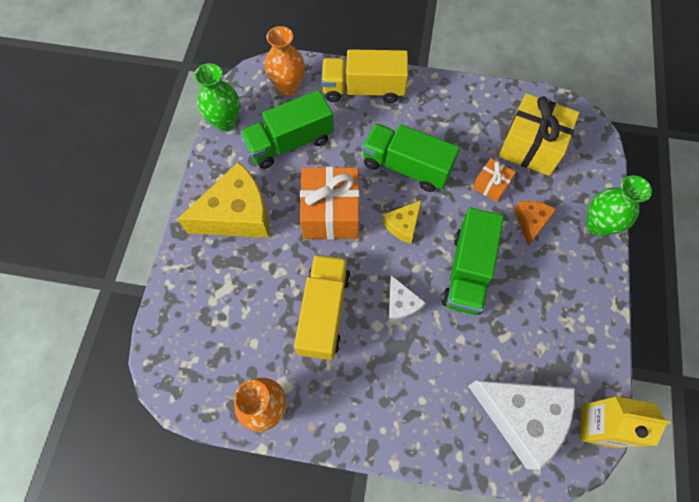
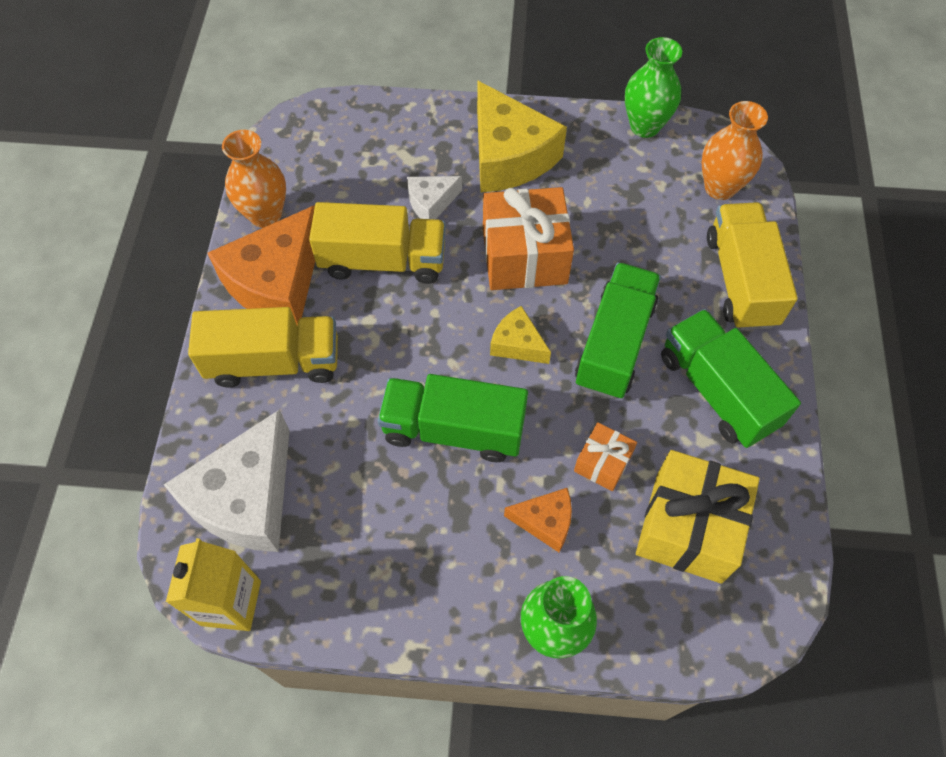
camera: 85 degrees right, 5 degrees down
(290, 142) = (627, 199): green truck -> green truck (717, 391)
(336, 396) = (277, 283): none -> orange cheese
(401, 305) = (398, 347): white cheese -> white cheese (431, 203)
(409, 398) = (274, 362): none -> yellow truck

